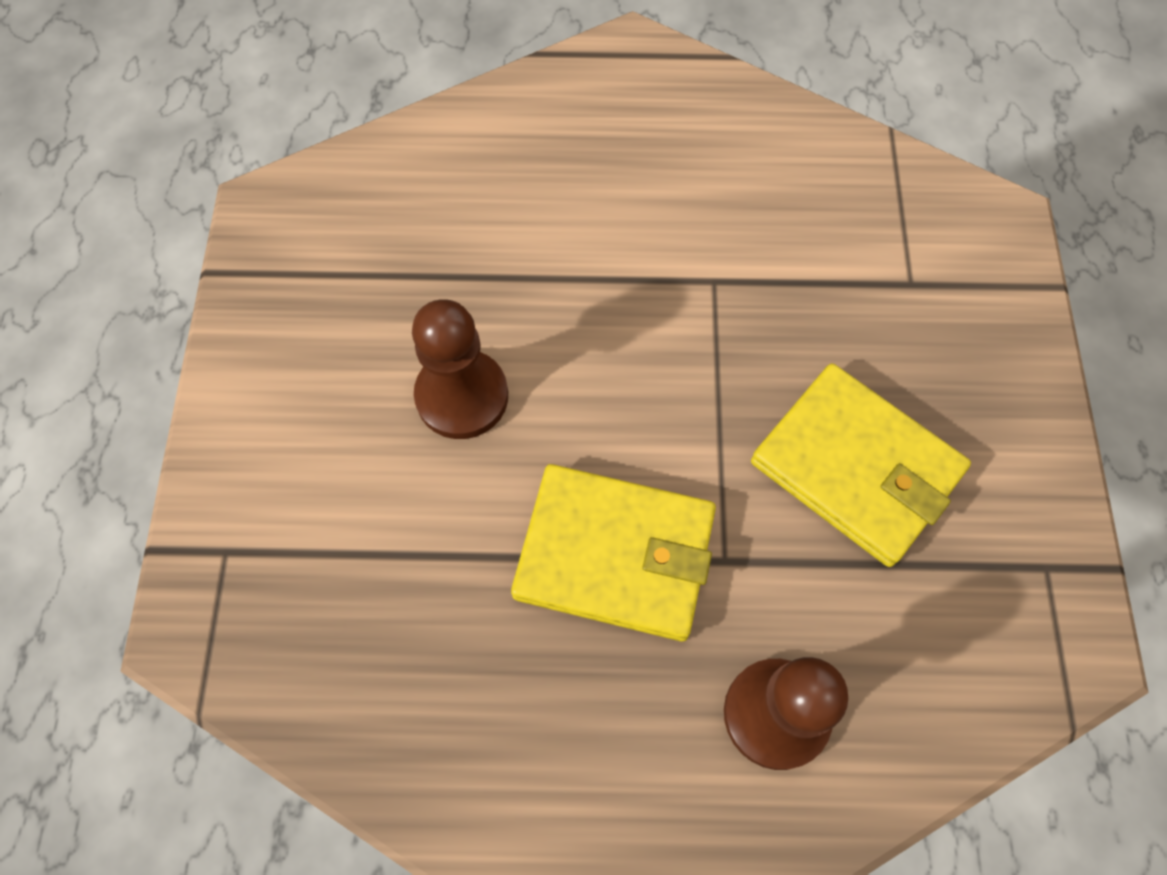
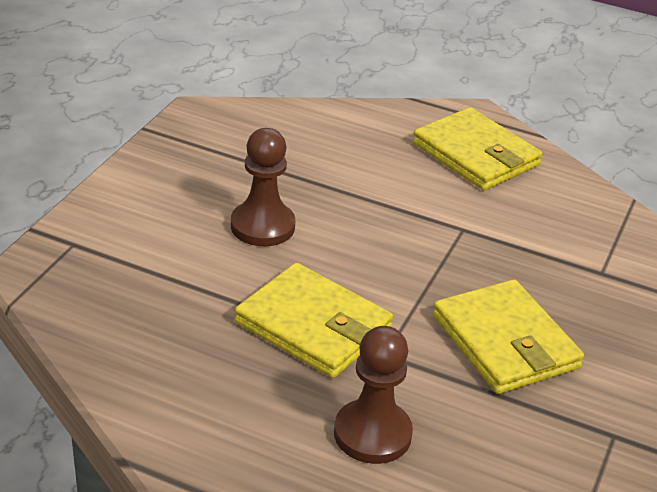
camera: 20 degrees right, 30 degrees down
(667, 130) = (476, 154): none -> yellow wallet

